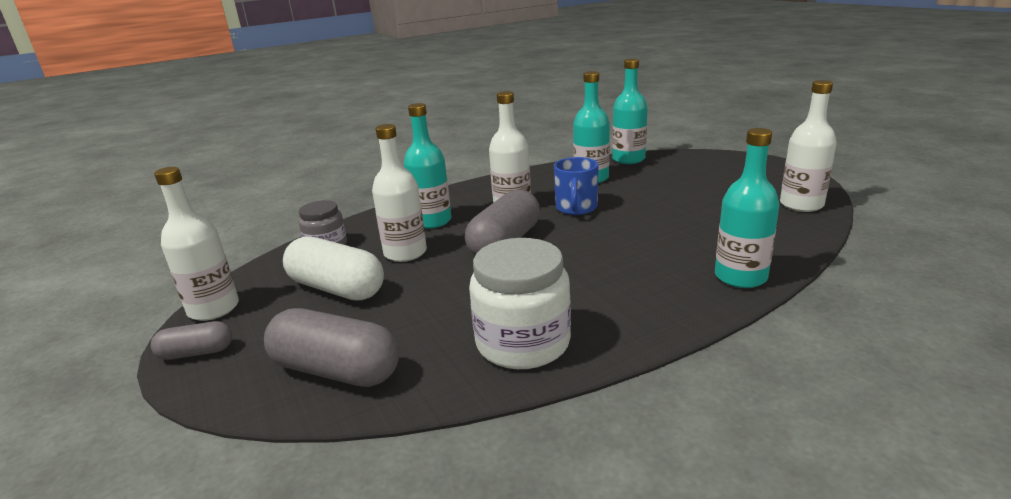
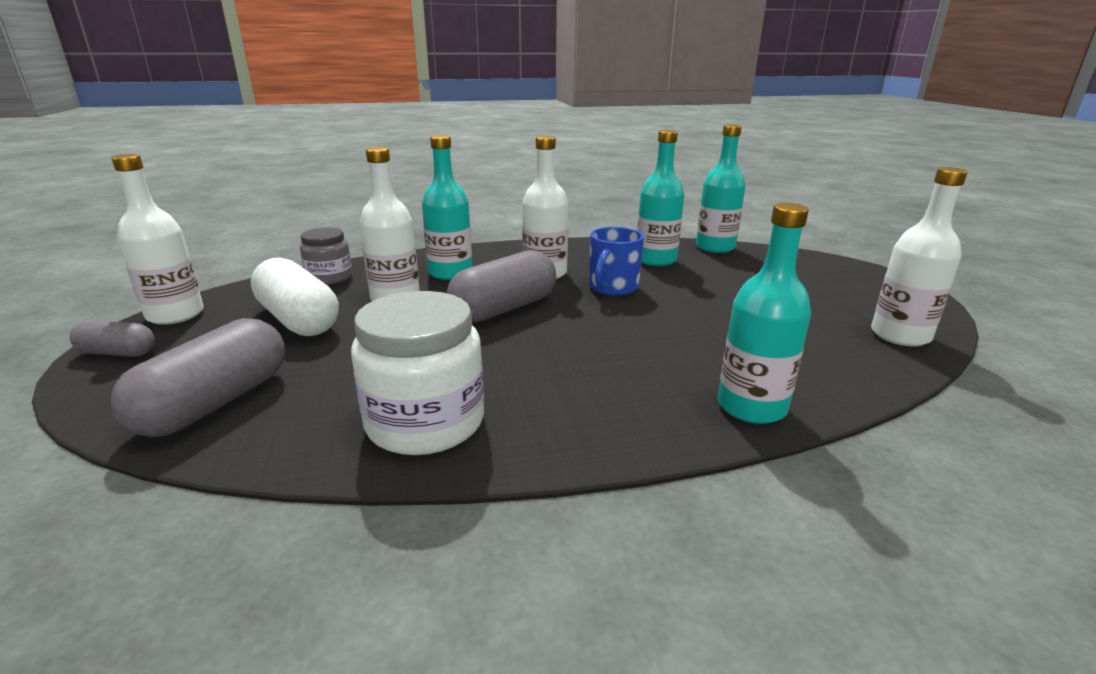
camera: 15 degrees right, 0 degrees up
(336, 370) = (215, 403): grey capsule -> grey capsule turned 75 degrees clockwise

